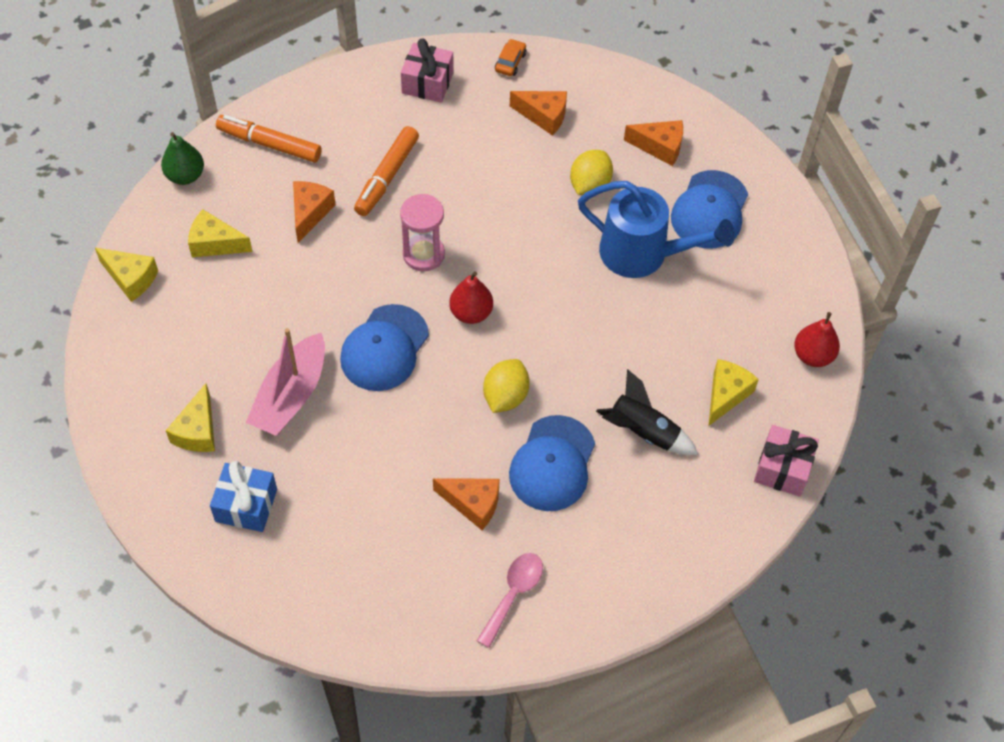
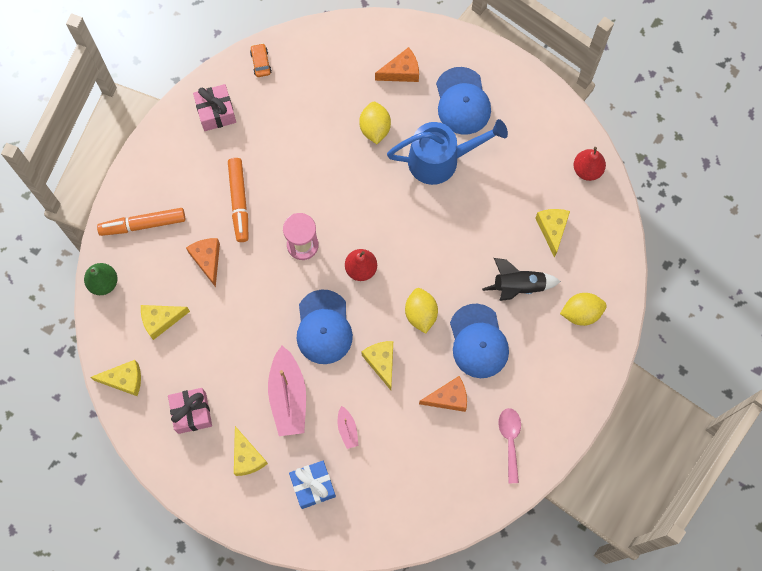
camera: 30 degrees left, 15 degrees up
(331, 468) = (347, 429): none -> pink boat
(422, 421) = (381, 362): none -> yellow cheese
(543, 116) = (311, 93): orange cheese -> none
(700, 504) = (581, 313): none -> yellow lemon
(782, 469) = (614, 259): pink gift -> pink gift (192, 413)

